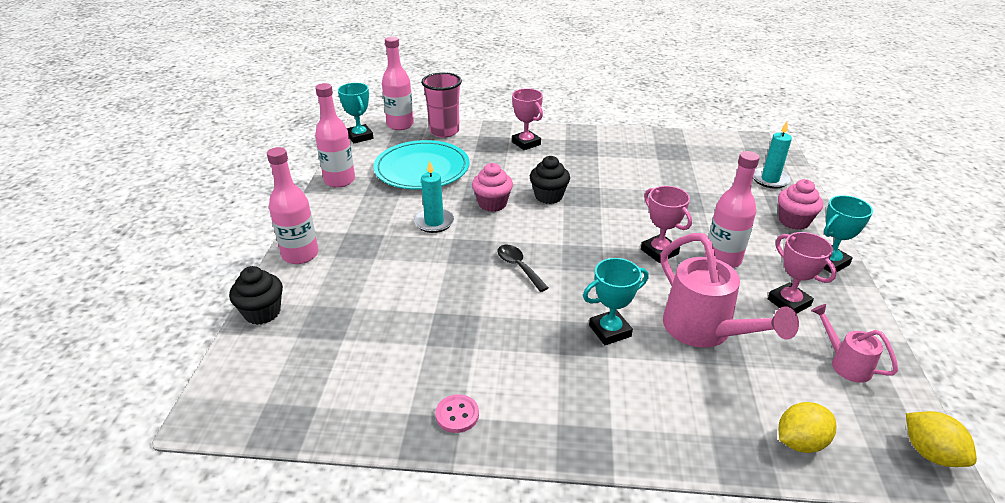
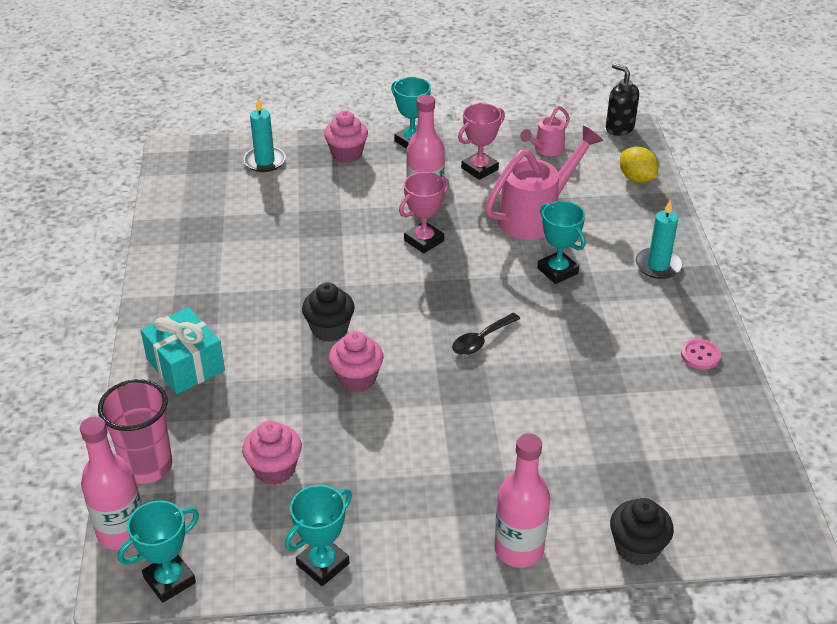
camera: 100 degrees left, 5 degrees up
(339, 180) = (323, 564): pink bottle -> turquoise trophy
(422, 169) = (274, 469): turquoise plate -> pink cupcake
(434, 222) = (412, 428): turquoise candle -> turquoise candle (658, 265)
(526, 143) = (185, 365): pink trophy -> turquoise gift
(930, 453) = (619, 128): yellow lemon -> black soap dispenser

